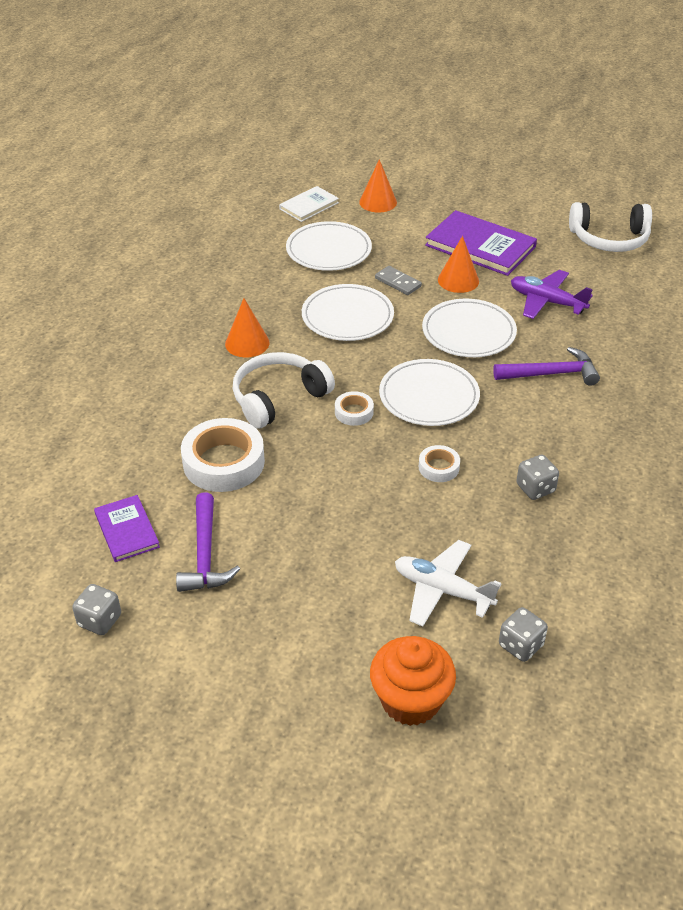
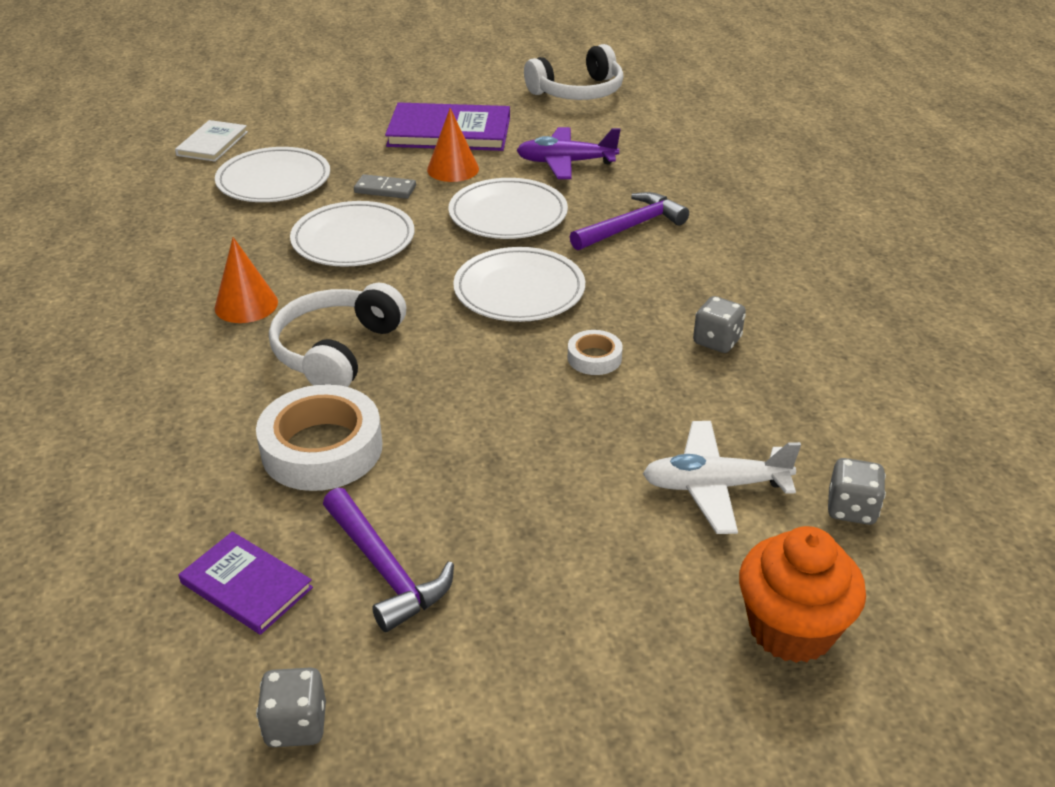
camera: 30 degrees left, 5 degrees down
(354, 412) = (445, 335): white tape -> none
(378, 202) = (295, 120): orange cone -> none

